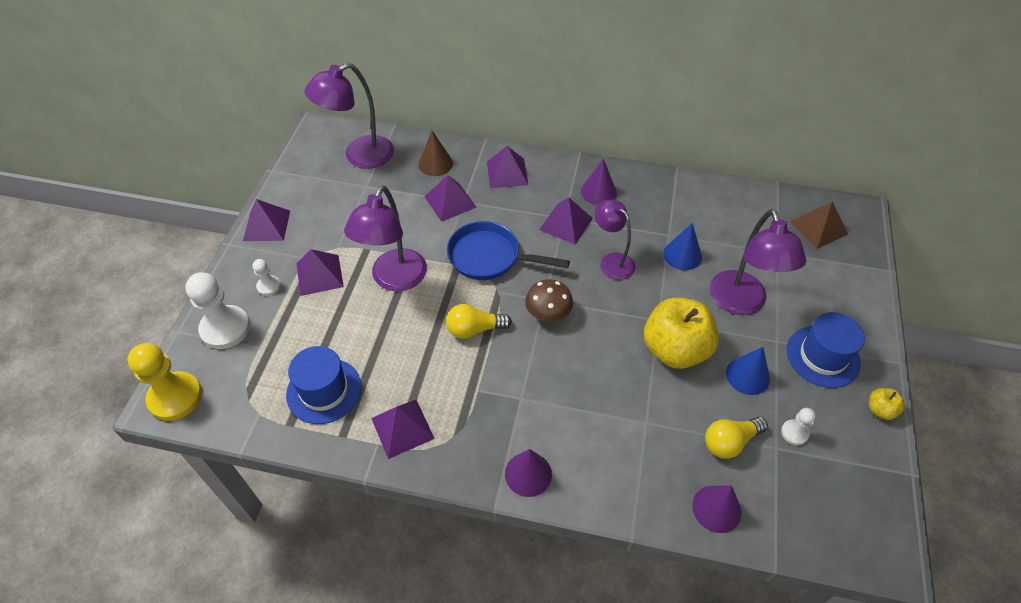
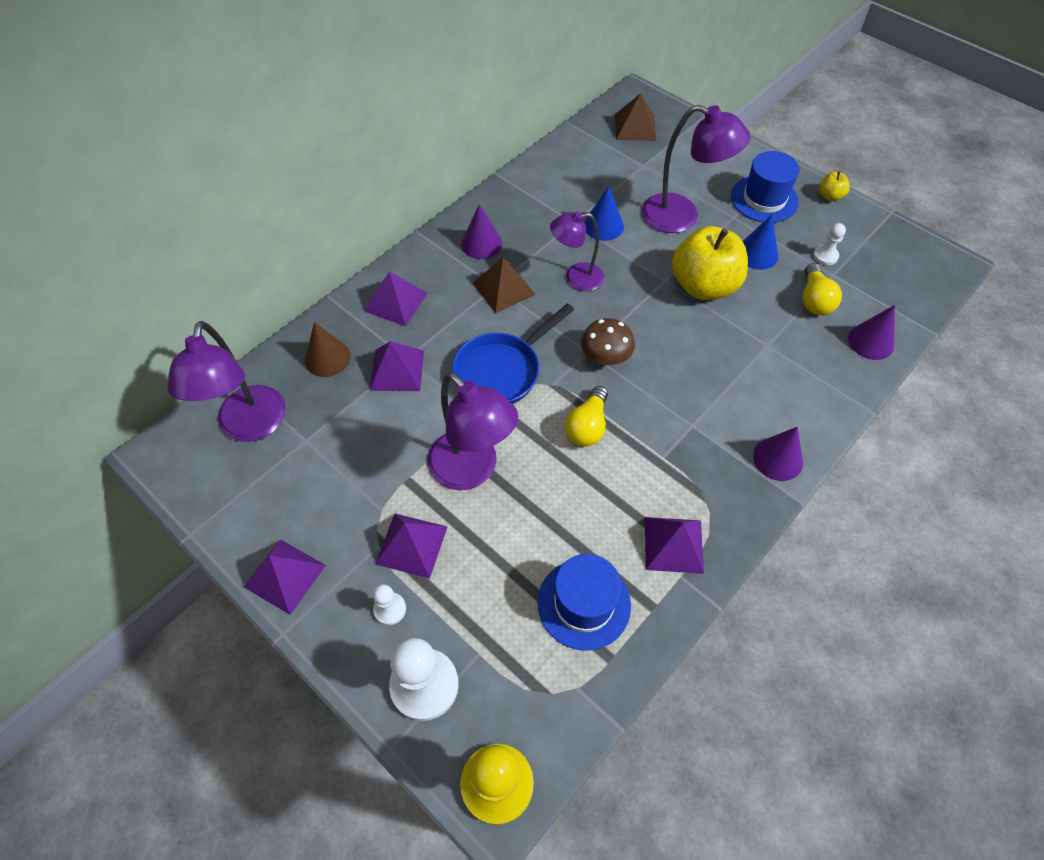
camera: 60 degrees left, 5 degrees up
(566, 224) = (503, 288): purple pyramid -> brown pyramid

